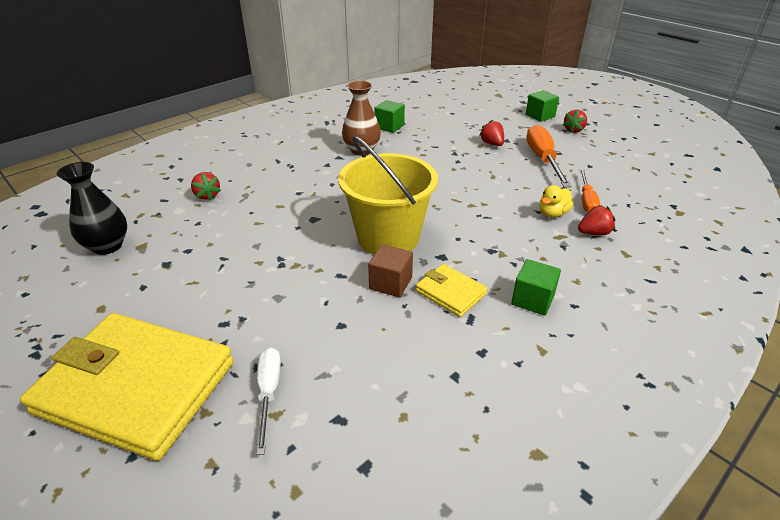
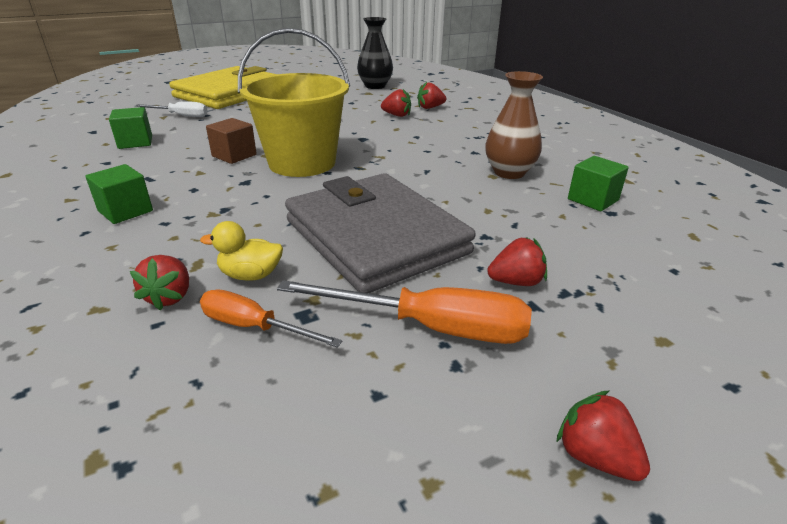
camera: 105 degrees right, 5 degrees down
(237, 211) = (397, 115): none -> red strawberry
(450, 292) = (190, 176): yellow wallet -> none
(481, 183) = (376, 237): none -> grey wallet
(540, 116) = (699, 415): green cube -> green cube (135, 142)
(552, 213) = (251, 275): yellow duck -> yellow duck turned 60 degrees counterclockwise

